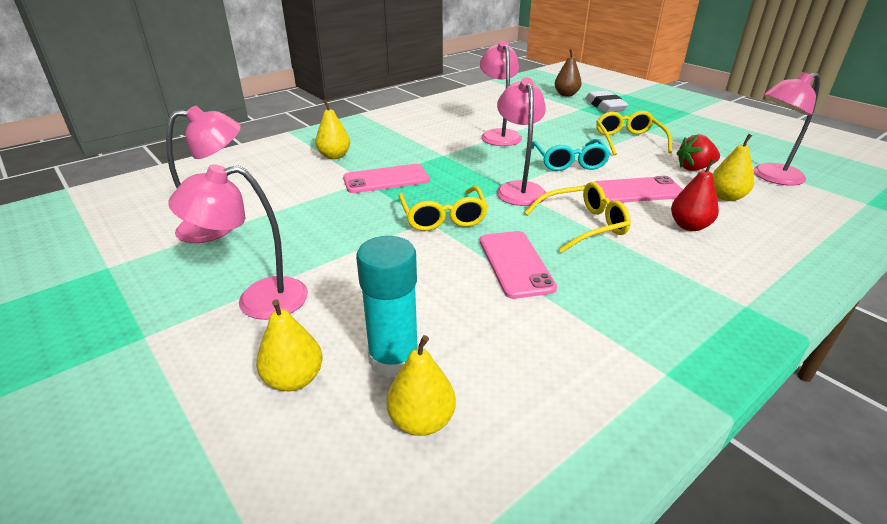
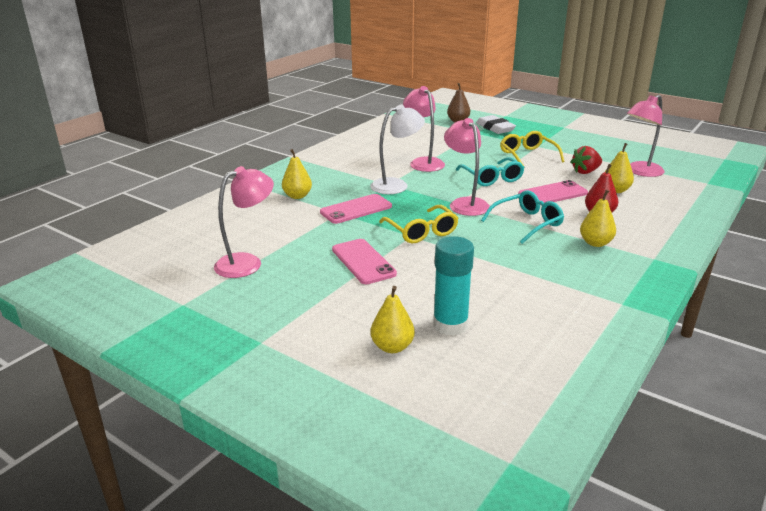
camera: 15 degrees left, 5 degrees down
(258, 301) = (326, 307): pink lamp -> none
(421, 421) = (491, 353): yellow pear -> yellow pear (595, 243)
(451, 157) = (396, 185): none -> white lamp
(515, 264) = (494, 255): pink phone -> pink phone (363, 261)
(584, 225) = (527, 223): yellow glasses -> turquoise glasses

